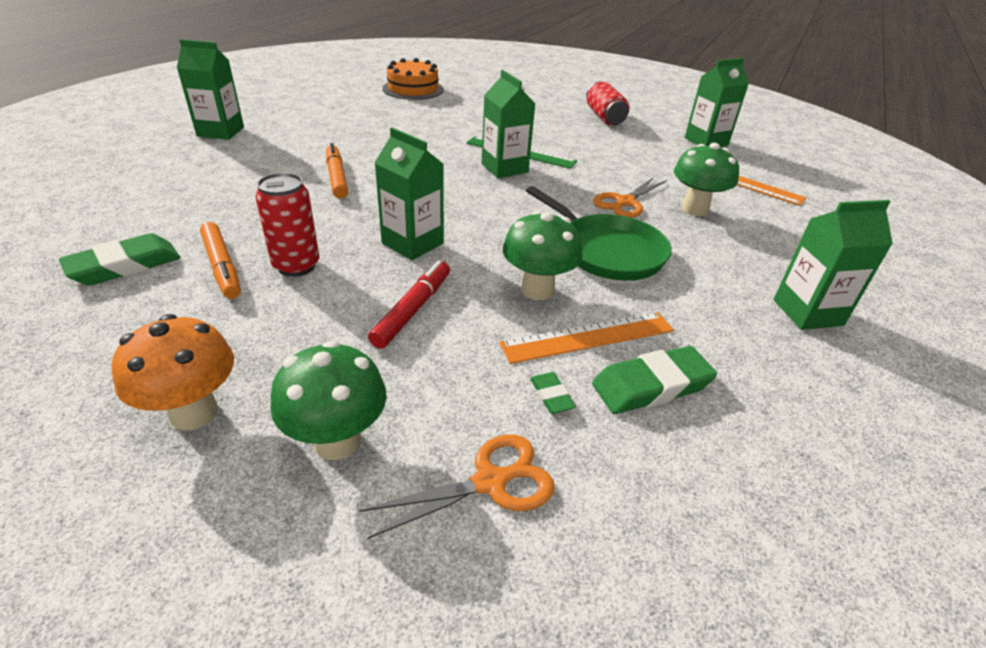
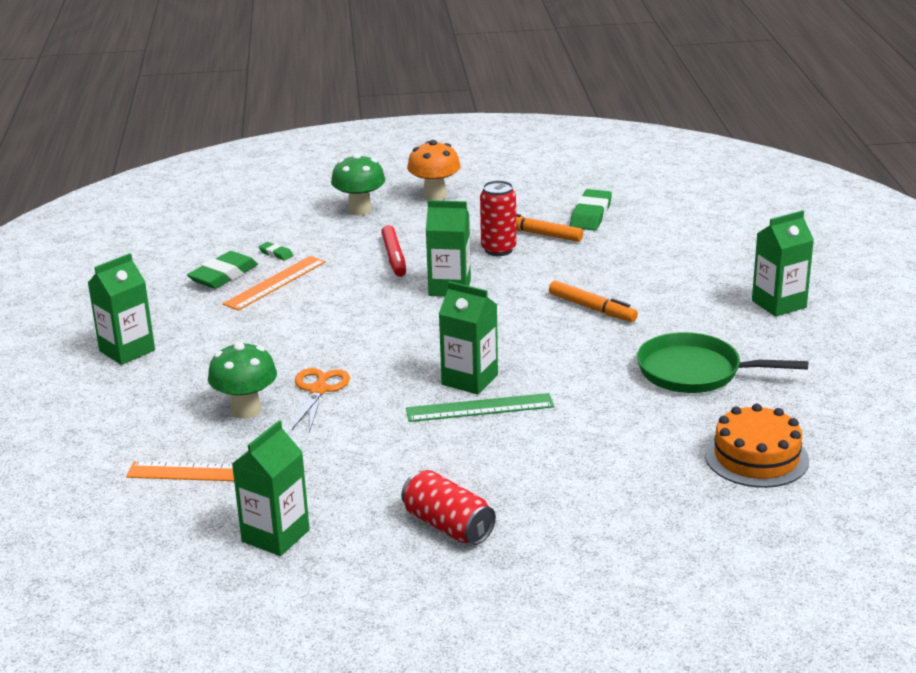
camera: 150 degrees right, 10 degrees down
(490, 482) = (280, 222): orange scissors -> none
(537, 290) = (330, 294): green mushroom -> none
(607, 251) = (301, 338): green pan -> green pan (695, 372)

